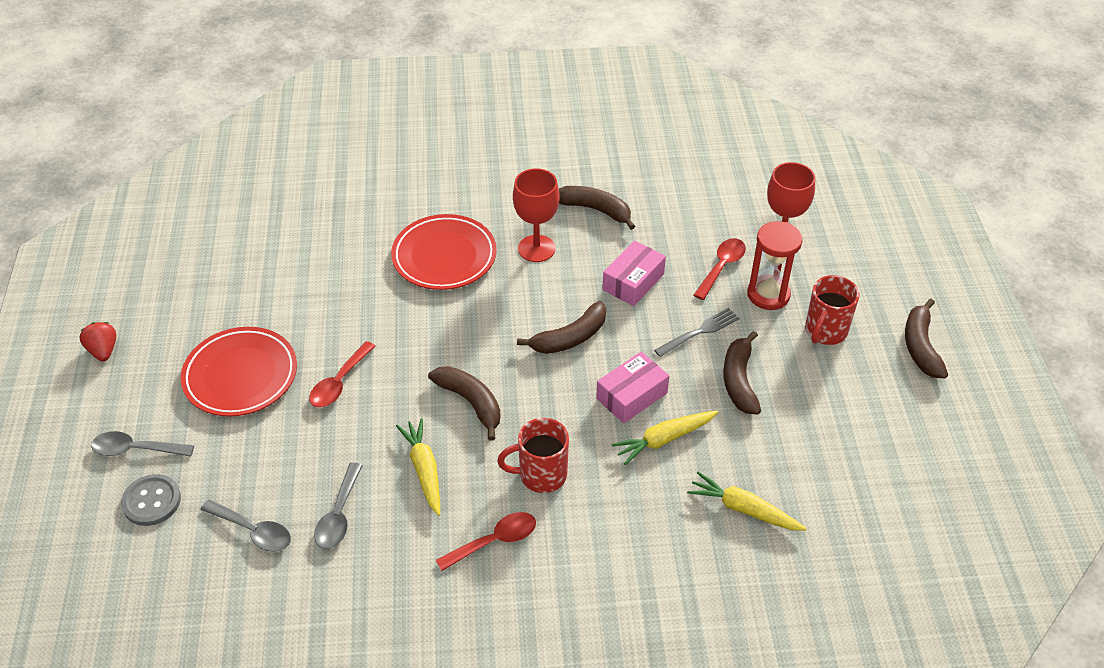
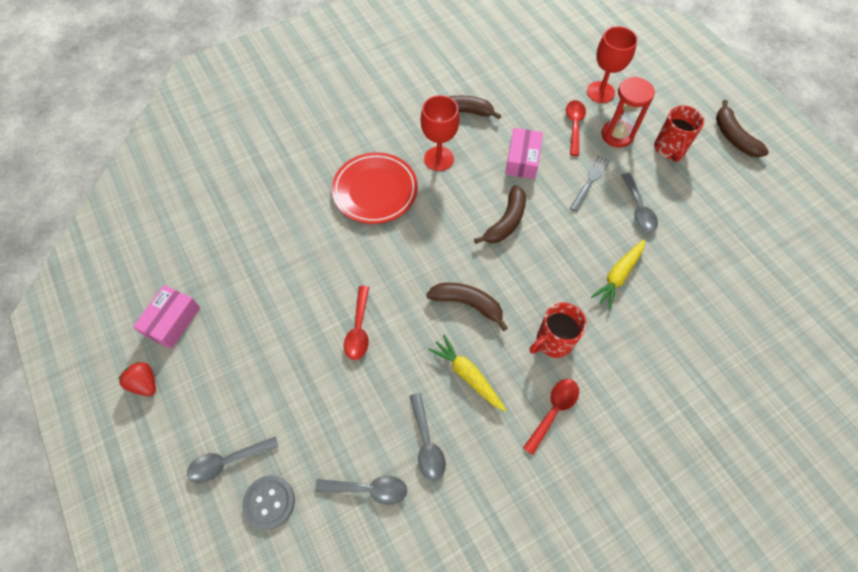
camera: 25 degrees left, 15 degrees up
(240, 376) = (276, 357): red plate -> none
(631, 396) = (576, 250): pink box -> pink box (172, 321)
(739, 380) = (638, 209): brown banana -> grey spoon
(743, 509) = (701, 307): yellow carrot -> none

